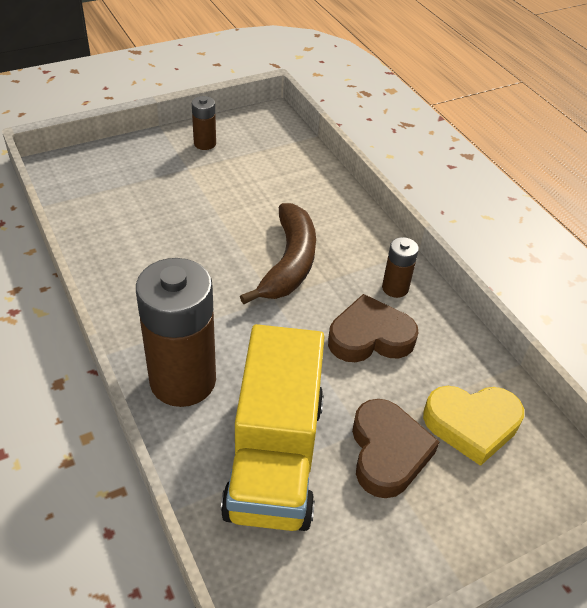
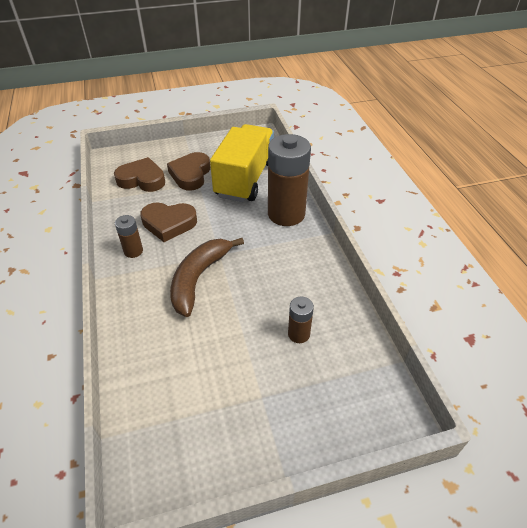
camera: 165 degrees left, 0 degrees up
(205, 143) = (237, 438): brown battery -> brown battery (298, 334)
(472, 424) = (142, 179): yellow heart -> brown heart

